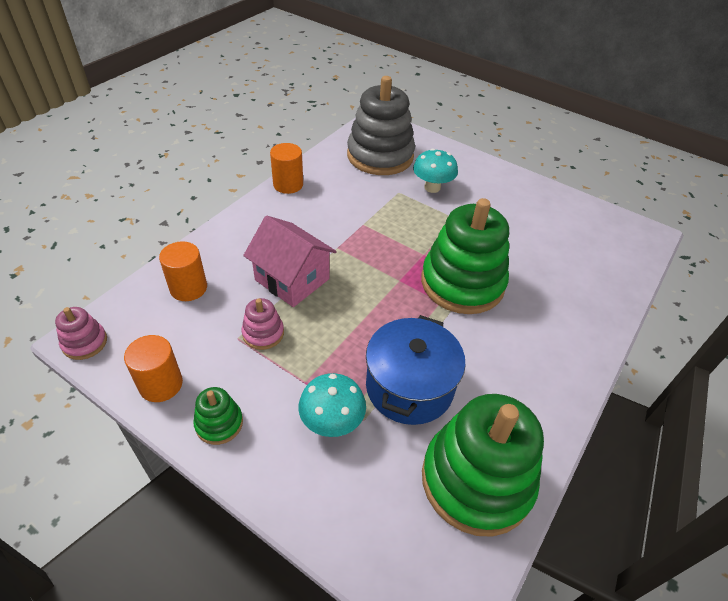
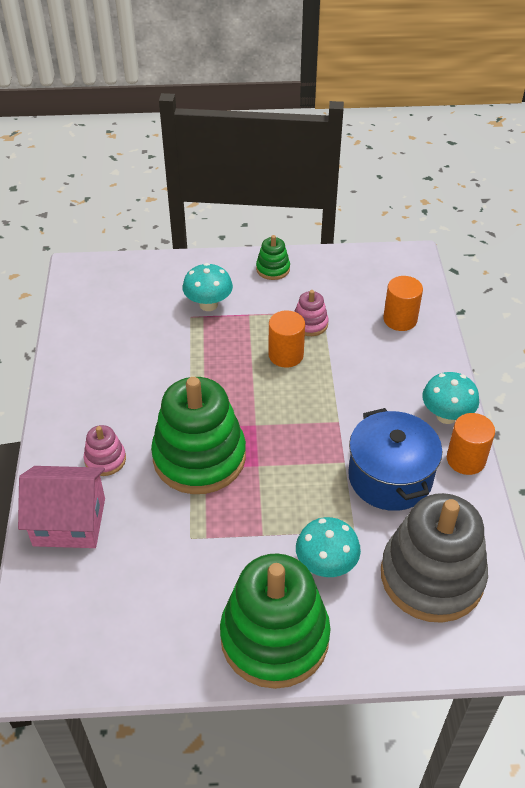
camera: 145 degrees right, 0 degrees up
(85, 343) = (406, 257): pink stacking toy -> pink stacking toy (105, 459)
(161, 384) = (331, 265): orange cylinder -> orange cylinder (286, 355)
(263, 209) = (446, 416): none -> turquoise mushroom
(292, 279) = (339, 371): pink house -> pink house (69, 522)
(409, 387) = (177, 350): blue pot -> blue pot (390, 477)
(476, 480) = (95, 326): green stacking toy -> green stacking toy (274, 637)

